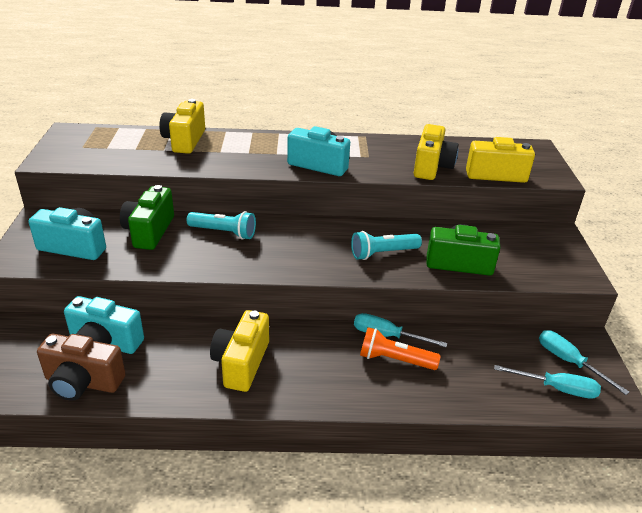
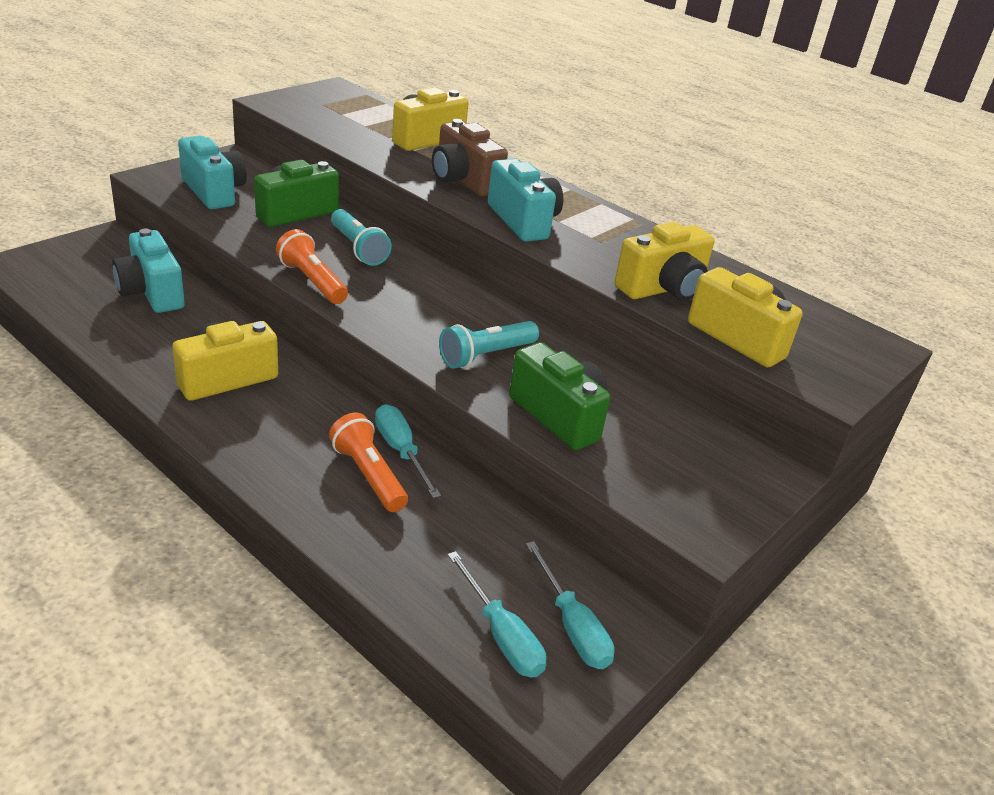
camera: 40 degrees right, 0 degrees up
(83, 382) = (89, 309): brown camera -> brown camera (464, 181)
(236, 268) = (312, 281): none -> orange flashlight
(383, 253) = (486, 355): turquoise flashlight -> turquoise flashlight turned 60 degrees counterclockwise
(569, 362) = (572, 626): turquoise screwdriver -> turquoise screwdriver turned 150 degrees clockwise

